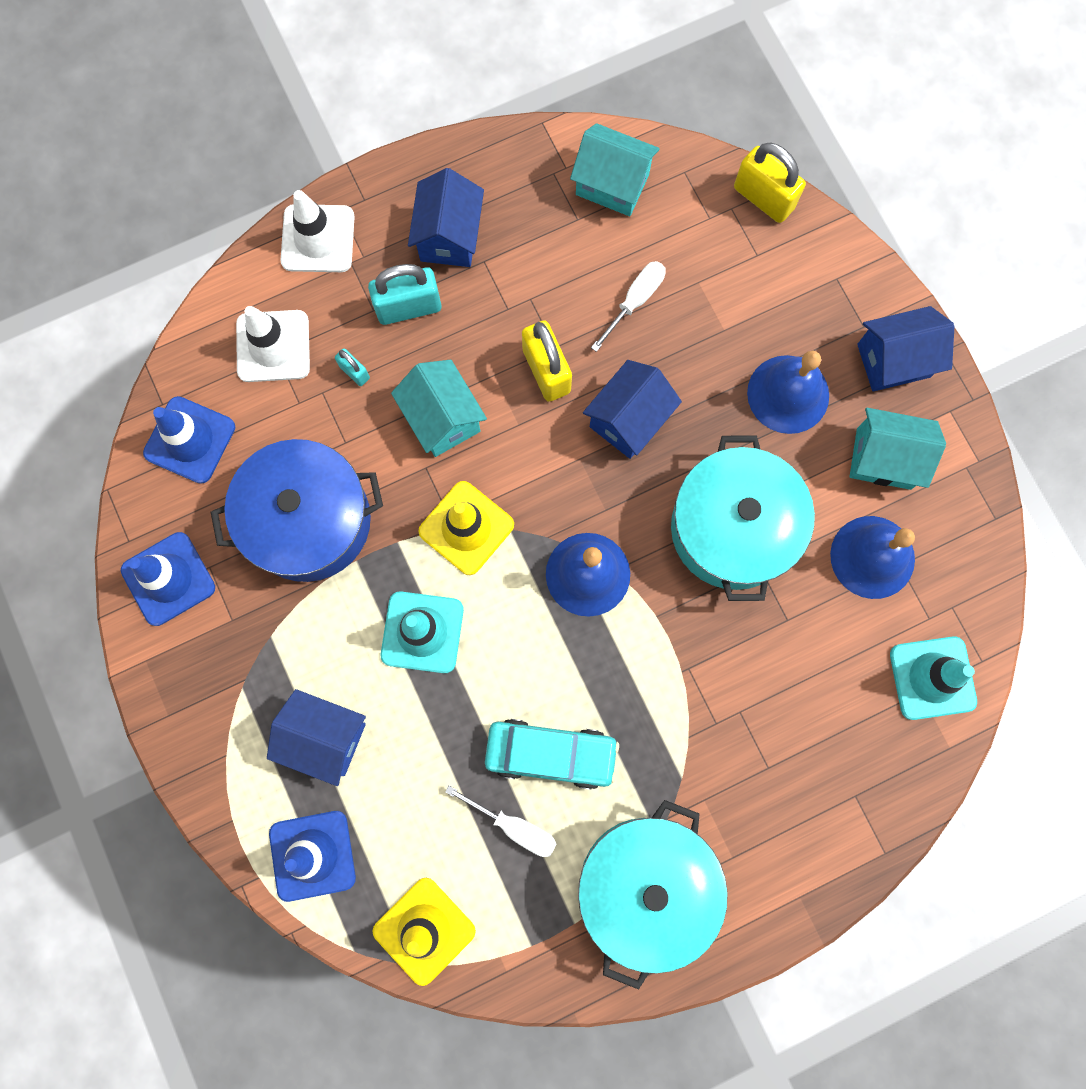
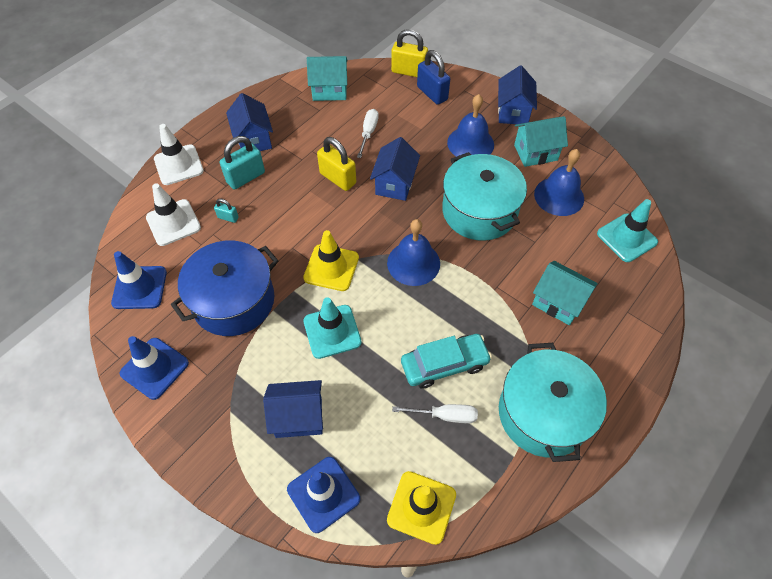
camera: 25 degrees left, 20 degrees down
(442, 419) = (290, 221): turquoise house -> turquoise house (558, 302)
(779, 263) = (432, 93): none -> blue padlock
(893, 360) = (513, 112): blue house -> blue house turned 45 degrees counterclockwise

